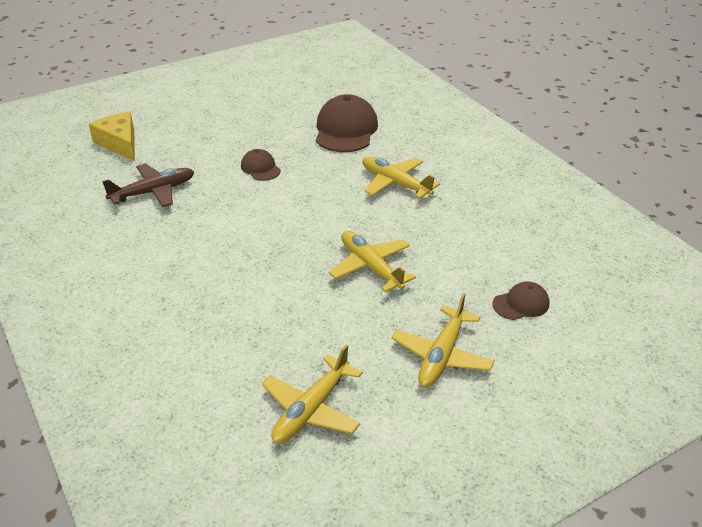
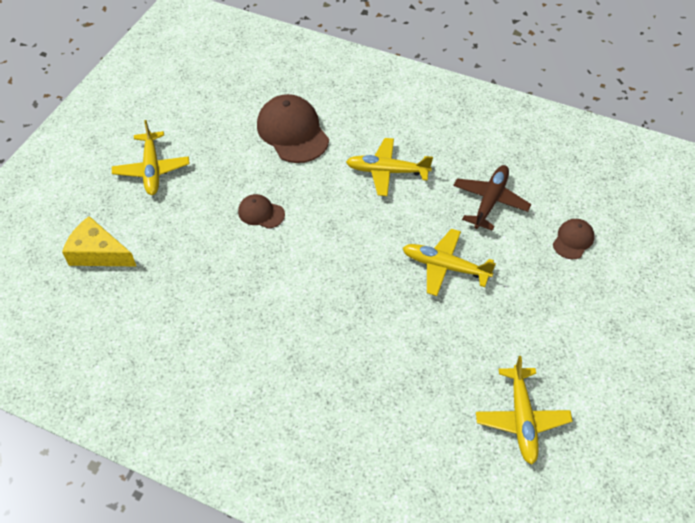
camera: 35 degrees left, 15 degrees up
(153, 192) = (192, 291): brown plane -> brown plane (489, 201)
(442, 355) = (562, 317): yellow plane -> yellow plane (152, 169)

